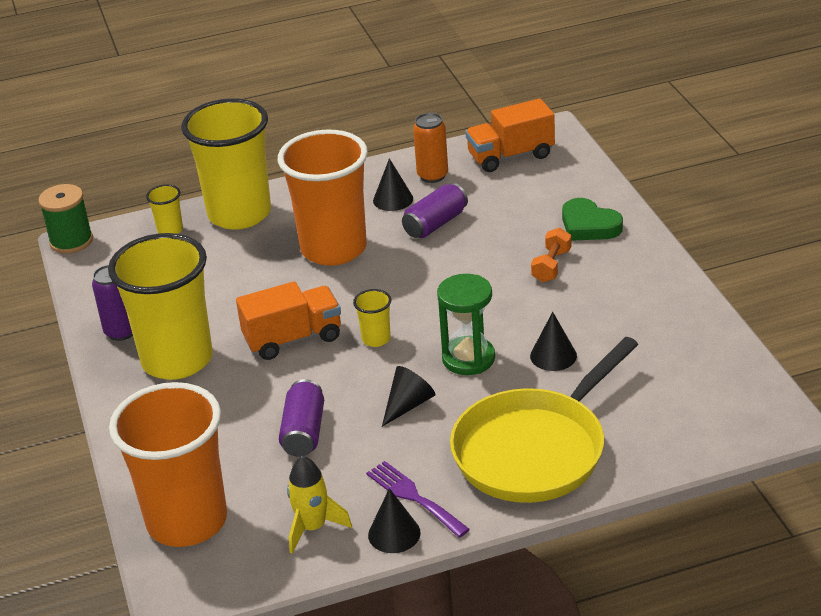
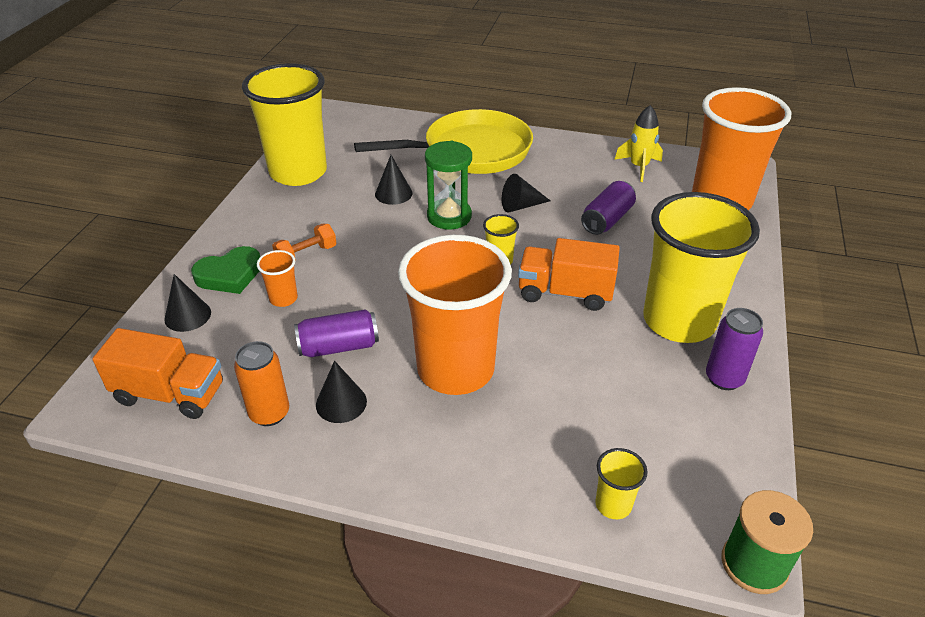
camera: 150 degrees left, 5 degrees up
(239, 214) = (515, 483): yellow cup -> yellow cup (298, 172)
(394, 534) = (592, 147): black cone -> black cone (187, 315)
(413, 497) = (565, 158): purple fork -> none
(520, 231) = (283, 298): none -> orange cup
(589, 225) = (230, 275): green heart -> green heart turned 75 degrees clockwise

